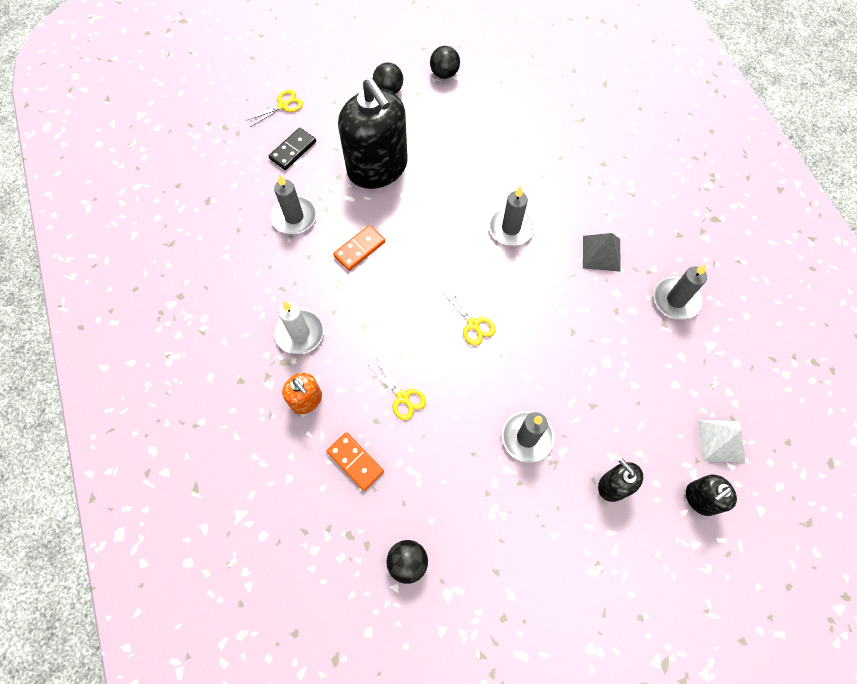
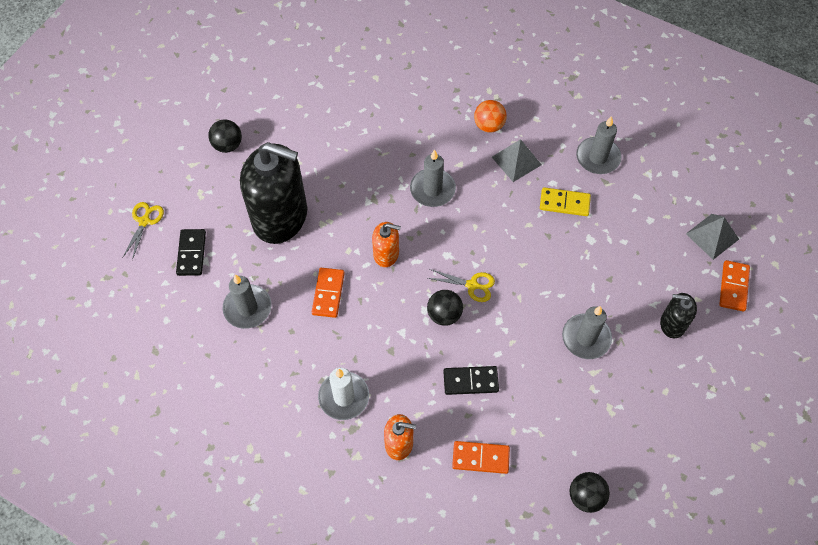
camera: 40 degrees left, 5 degrees down
(402, 397) = (470, 381): yellow scissors -> black domino
(429, 251) = (386, 254): none -> orange soap dispenser
(444, 73) = (263, 99): black ball -> black ball (444, 314)
(604, 209) = (489, 125): none -> orange ball
(611, 316) = (564, 203): none -> yellow domino
(700, 499) = (733, 287): black soap dispenser -> orange domino
(721, 440) = (712, 236): white pyramid -> grey pyramid

